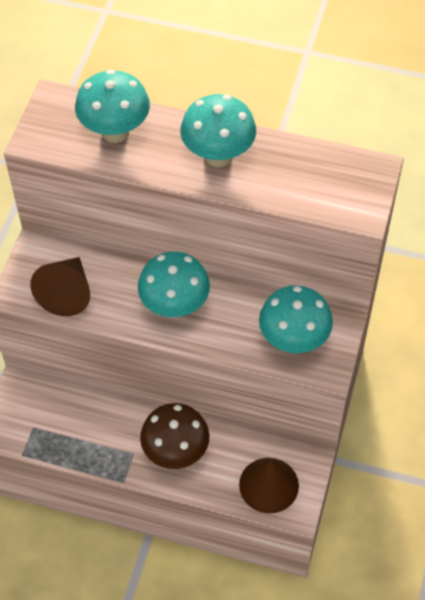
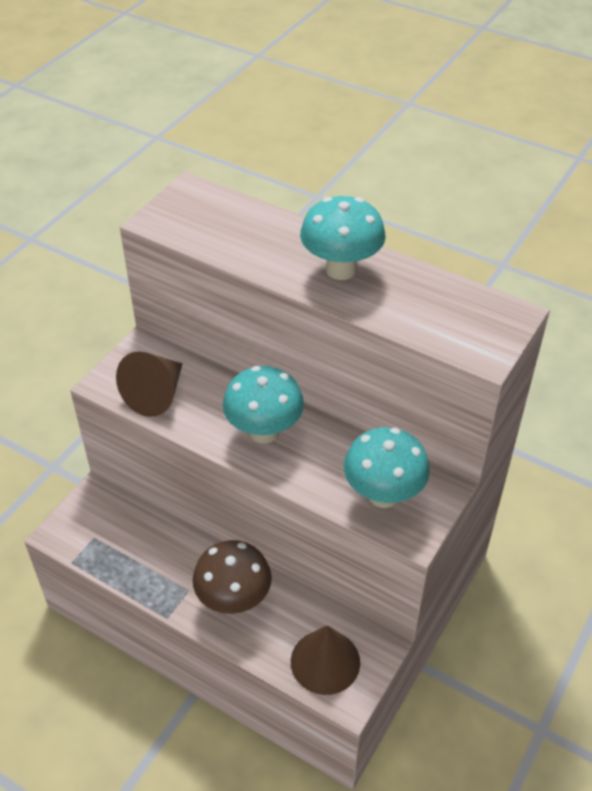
camera: 15 degrees right, 10 degrees down
(115, 132) = (240, 228): turquoise mushroom -> none

